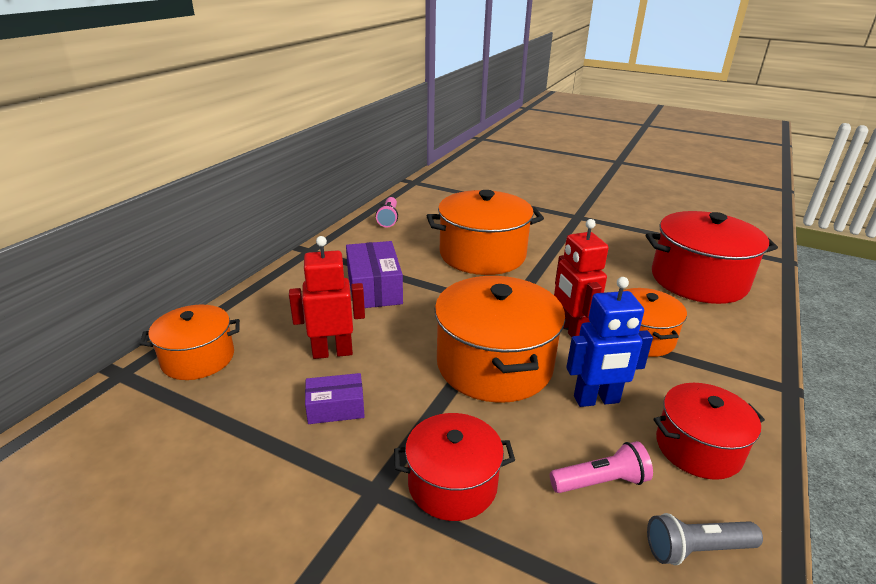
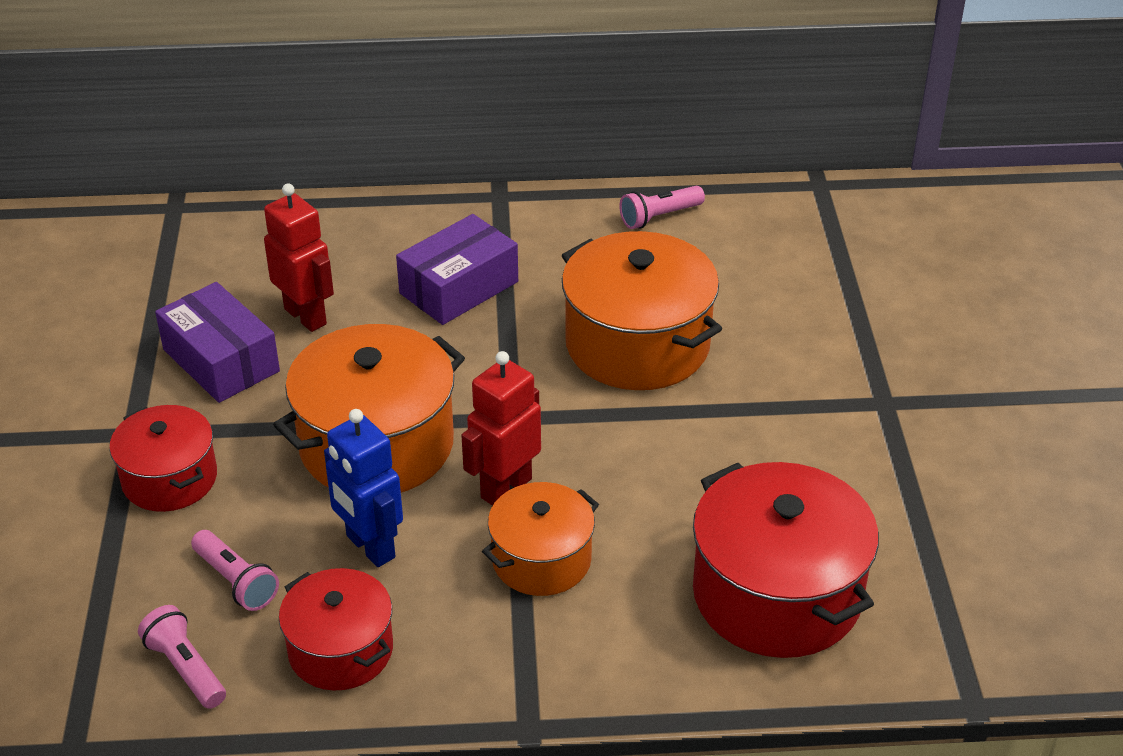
camera: 60 degrees right, 10 degrees up
(198, 358) = (229, 236): orange pot -> none
(335, 408) = (221, 360): purple box -> purple box, size x1.69
(696, 549) = (186, 668): grey flashlight -> pink flashlight

